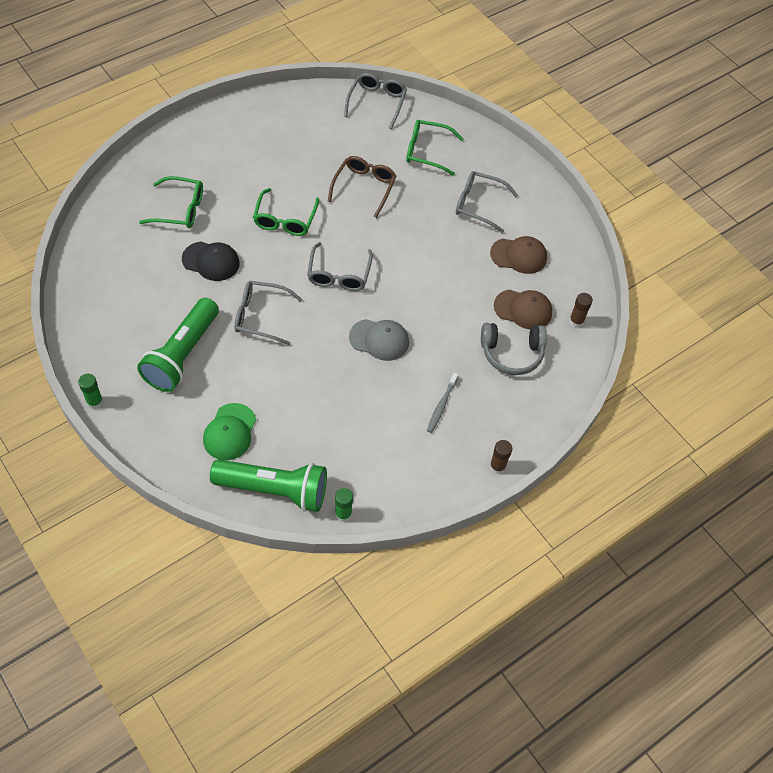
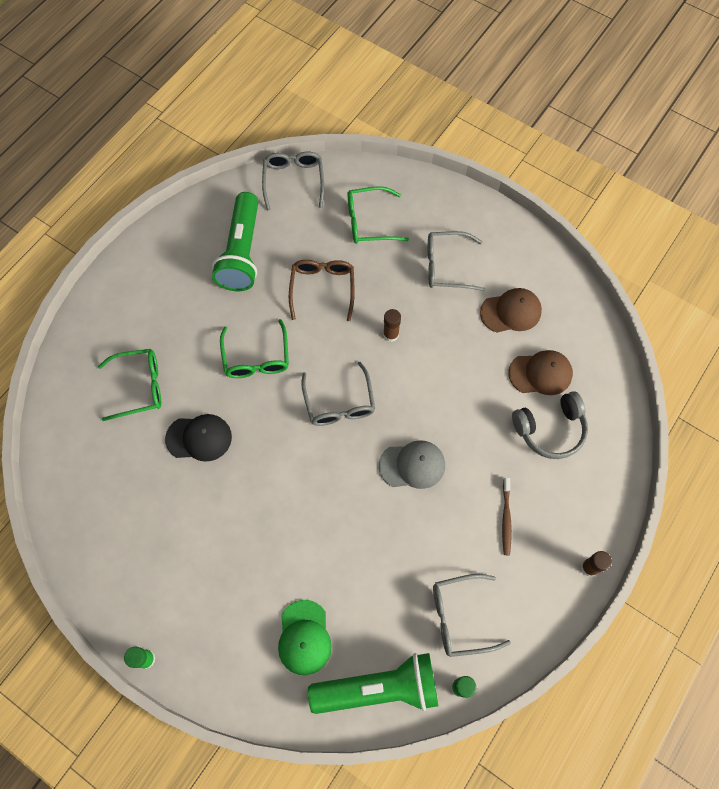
camera: 15 degrees left, 10 degrees up
(182, 355) = (216, 564): green flashlight -> green flashlight (242, 253)
(261, 316) = (279, 484): grey glasses -> grey glasses (461, 617)
(441, 406) = (506, 519): grey toothbrush -> brown toothbrush
(576, 321) = (597, 367): brown glue stick -> brown glue stick (391, 334)

